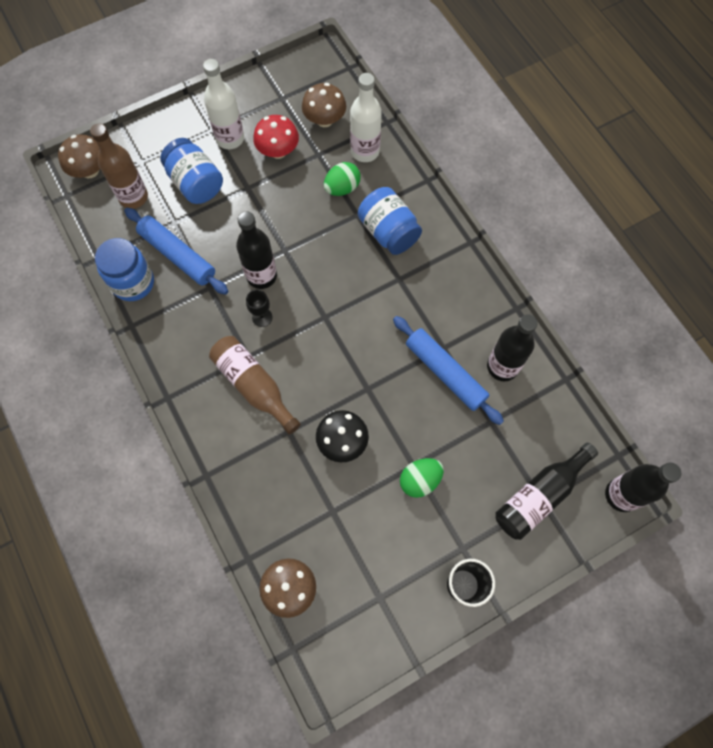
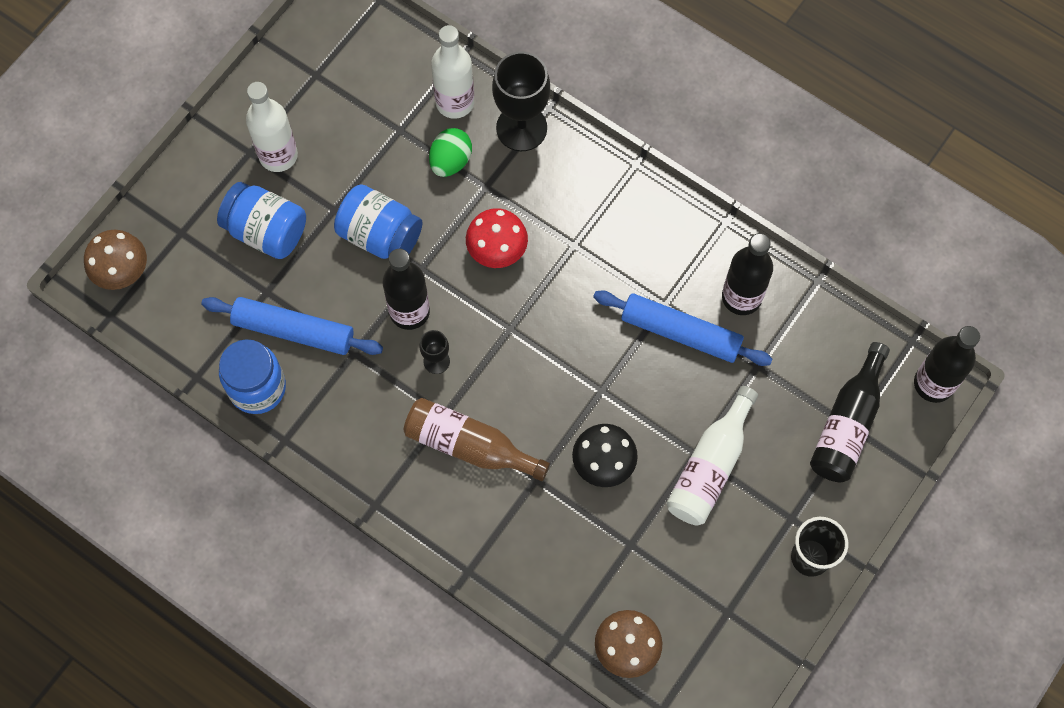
camera: 25 degrees left, 0 degrees up
(133, 197) = (197, 282): brown bottle -> none
(278, 151) = (347, 146): red mushroom -> red mushroom (497, 250)
(324, 120) = (384, 82): brown mushroom -> none
(388, 232) = (533, 192): blue jar -> blue jar (380, 235)
(402, 186) = (521, 128): none -> black goblet
(420, 480) = (710, 466): green egg -> white bottle

